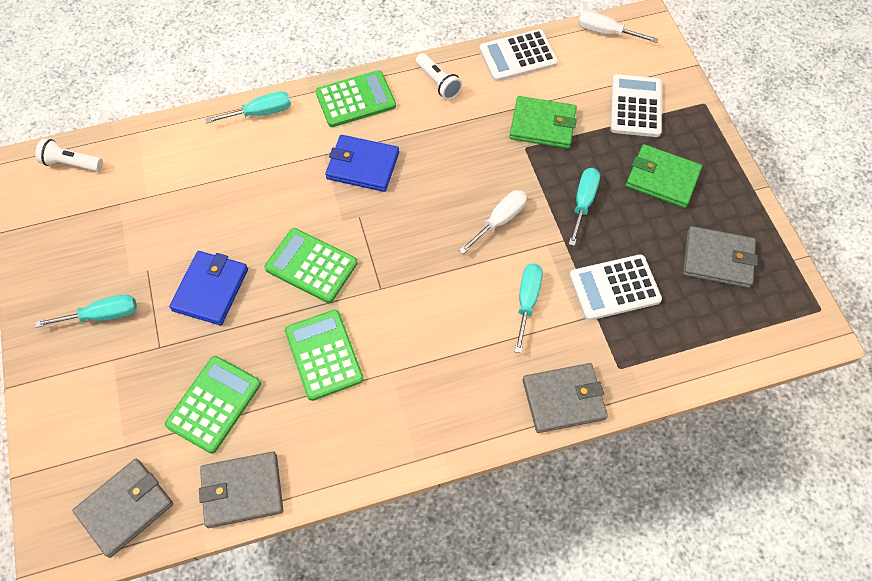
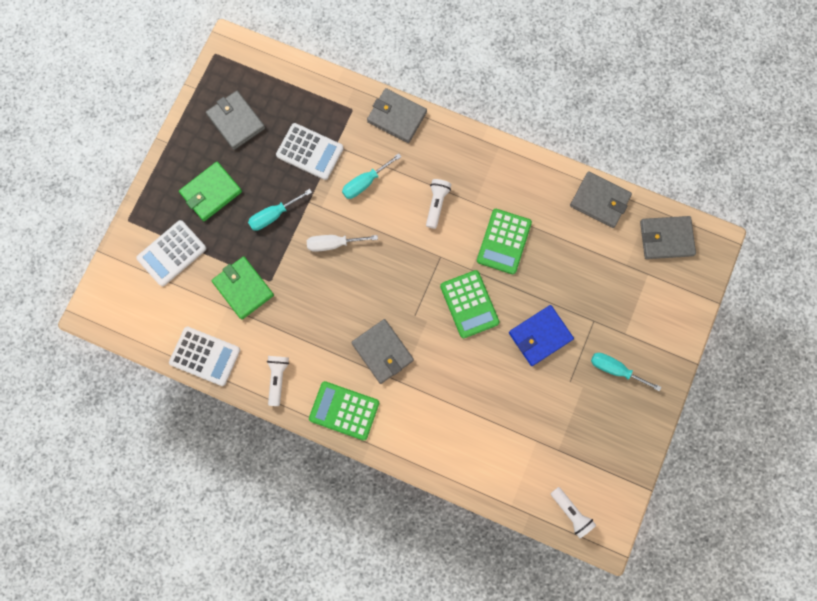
camera: 140 degrees left, 15 degrees up
(214, 404) = (584, 260): green calculator -> none
(261, 113) = (416, 452): turquoise screwdriver -> none
(363, 165) = (382, 352): blue wallet -> grey wallet
(431, 338) = (436, 204): none -> white flashlight
(606, 32) = (127, 326): white screwdriver -> none
(662, 178) = (211, 192): green wallet -> green wallet turned 75 degrees clockwise

